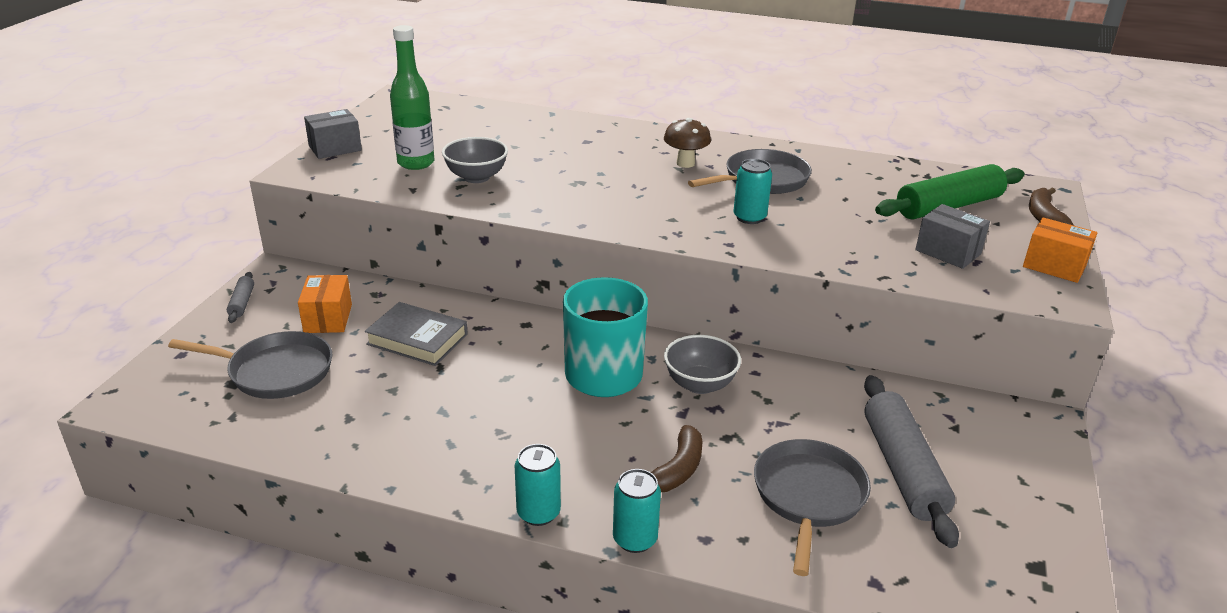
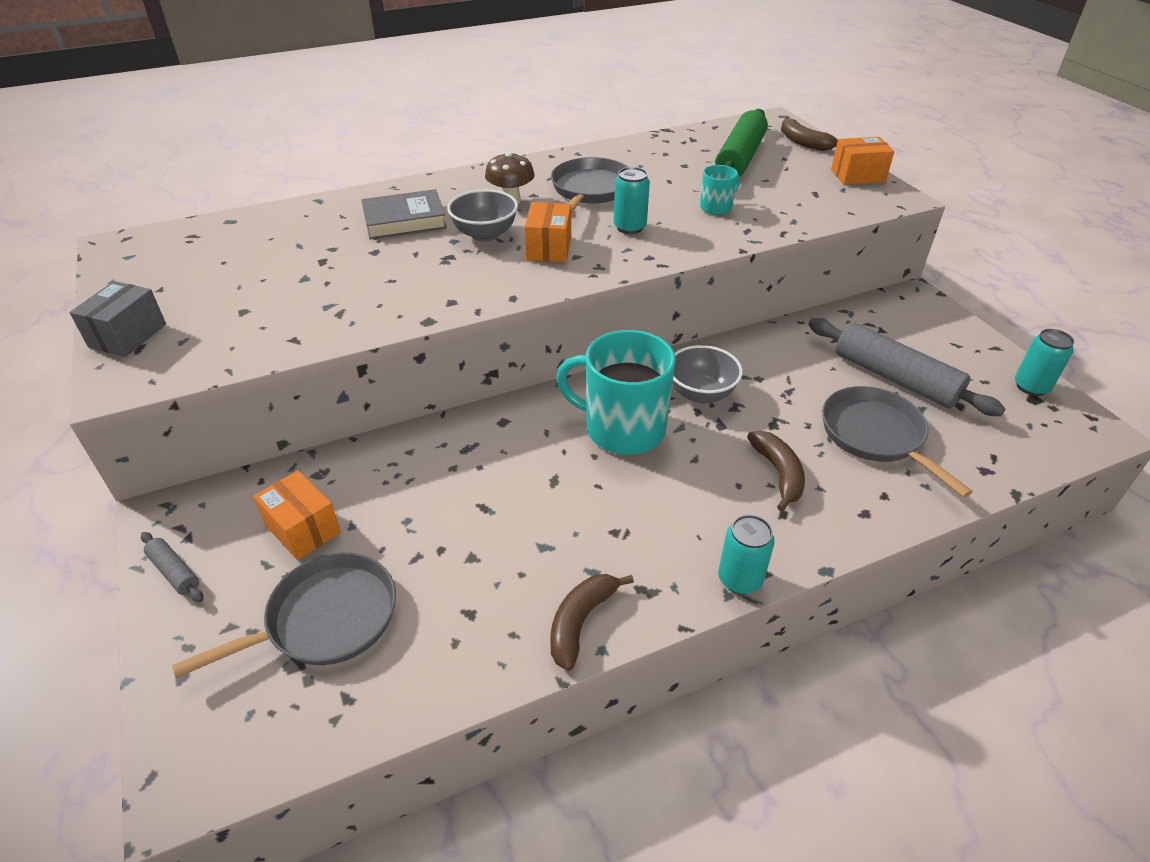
camera: 40 degrees left, 10 degrees up
(401, 465) = (580, 622): none -> brown banana
(416, 163) = (253, 310): green bottle -> none
(417, 339) = (425, 494): grey book -> grey book (404, 220)
(476, 177) = (342, 297): grey bowl -> grey bowl (485, 234)
(635, 539) = (827, 548): turquoise can -> turquoise can (1031, 387)
(661, 205) = (549, 248): none -> orange box
(854, 234) = (716, 207): none -> turquoise mug
(948, 252) = (790, 194): grey box -> none

